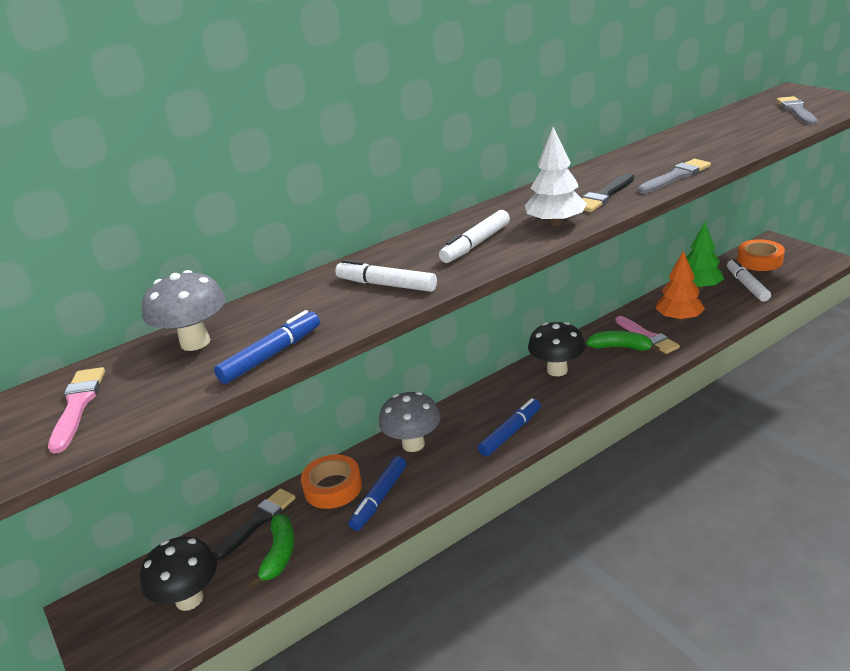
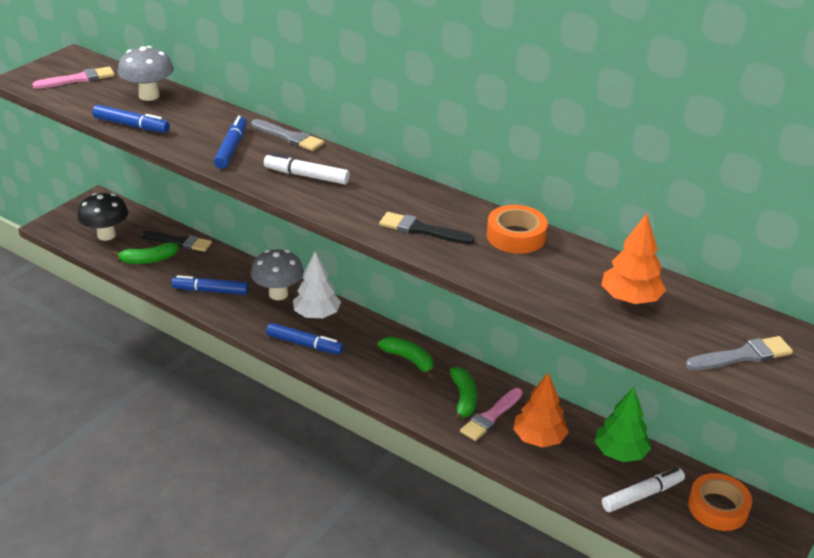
camera: 65 degrees right, 5 degrees up
(333, 487) = (219, 266): orange tape -> orange tape (516, 236)
(386, 285) = (231, 148): white marker -> blue marker
(555, 223) = (354, 209): white tree -> white tree (317, 314)
(557, 370) = (409, 359): black mushroom -> green banana
(676, 176) = (482, 269): grey brush -> grey brush (289, 137)
(725, 134) = (630, 299): none -> orange tree

